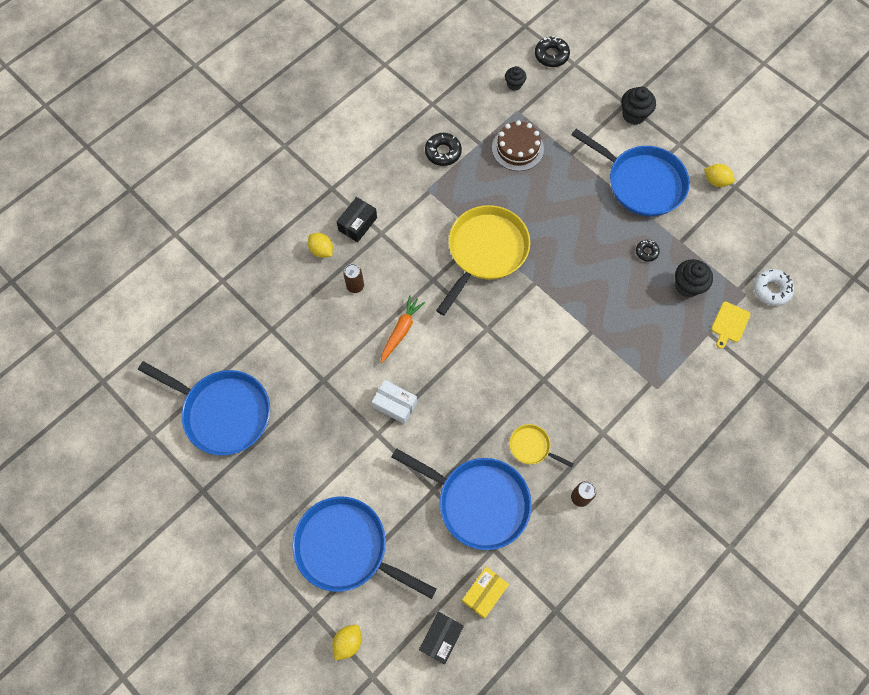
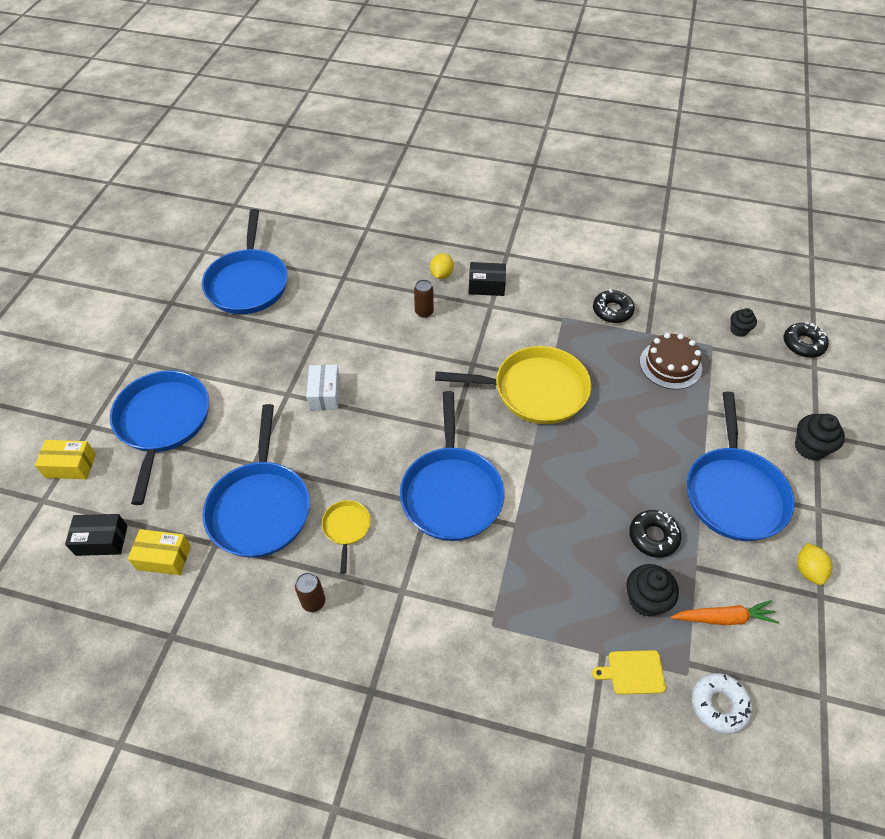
camera: 60 degrees right, 15 degrees down
(348, 642) = (70, 466): yellow lemon -> yellow box
(401, 331) = (403, 364): orange carrot -> orange carrot (723, 618)
(542, 359) = (451, 493): none -> blue pan
(646, 252) = (653, 536): black donut -> black donut, size x1.64

